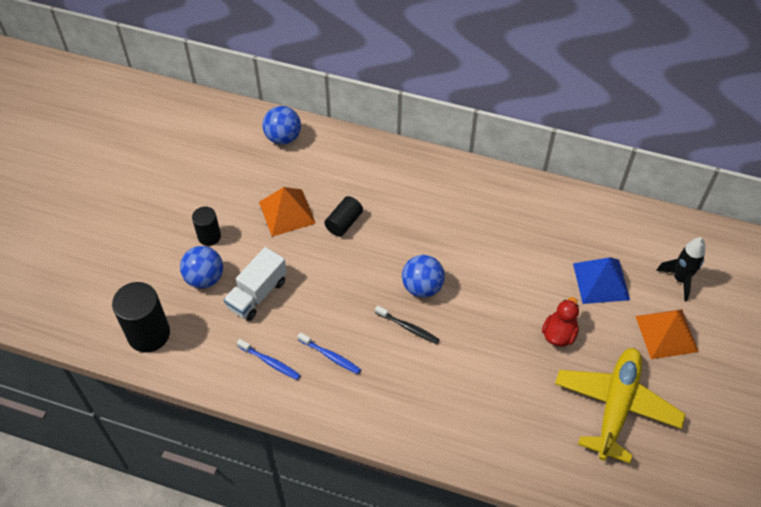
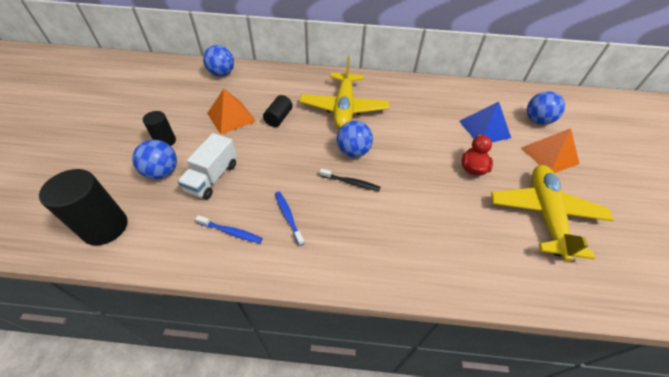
camera: 15 degrees left, 5 degrees down
(330, 356) = (288, 217): blue toothbrush -> blue toothbrush turned 135 degrees counterclockwise
(429, 219) = (344, 108): none -> yellow plane
(680, 279) = (537, 120): black rocket -> blue ball

